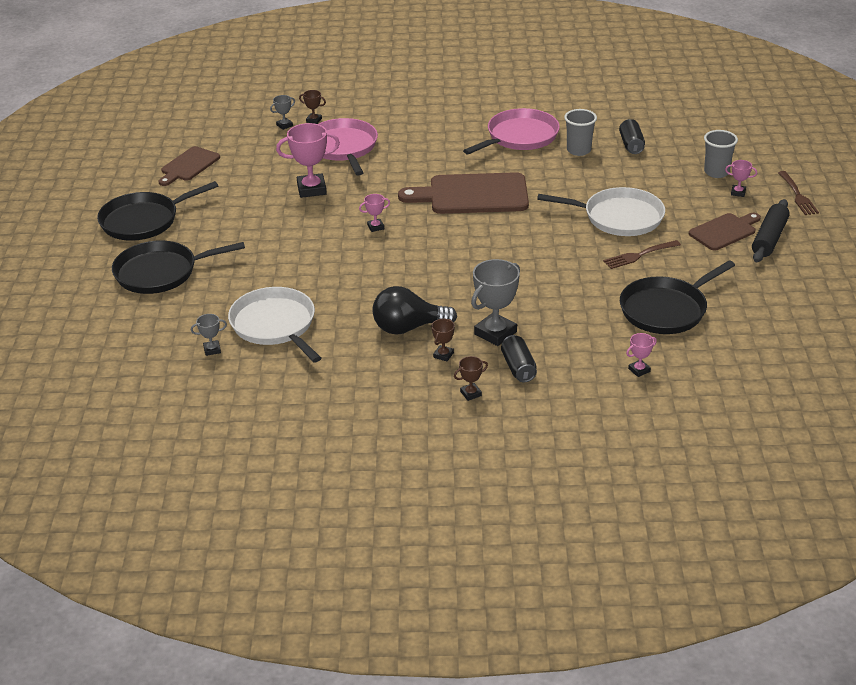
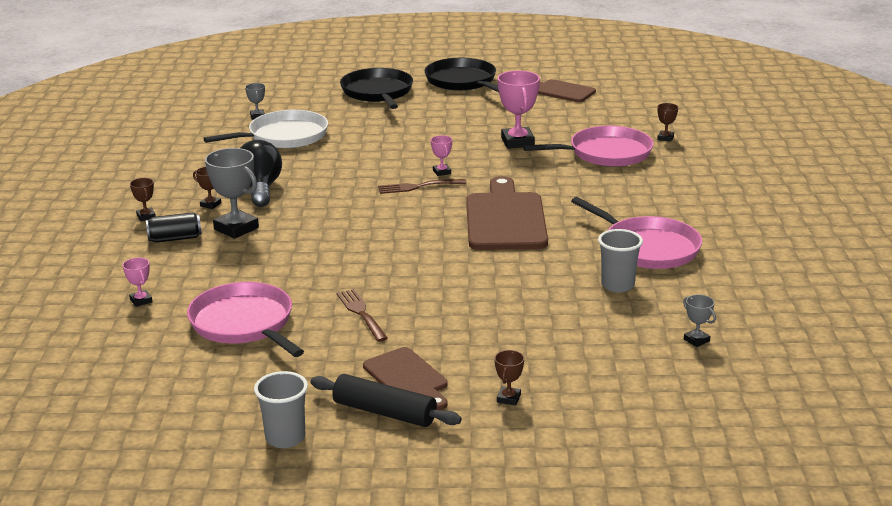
camera: 90 degrees right, 10 degrees down
(284, 125) = (651, 125): grey trophy -> grey trophy (696, 340)
(619, 217) = (449, 304): white pan -> none
(631, 145) = (638, 323): black can -> none
(666, 309) = (244, 324): black pan -> pink pan
(716, 172) = (566, 385): grey cup -> grey cup (285, 438)
(738, 192) = (508, 398): pink trophy -> brown trophy
(797, 195) = (501, 451): brown fork -> brown fork (418, 186)

